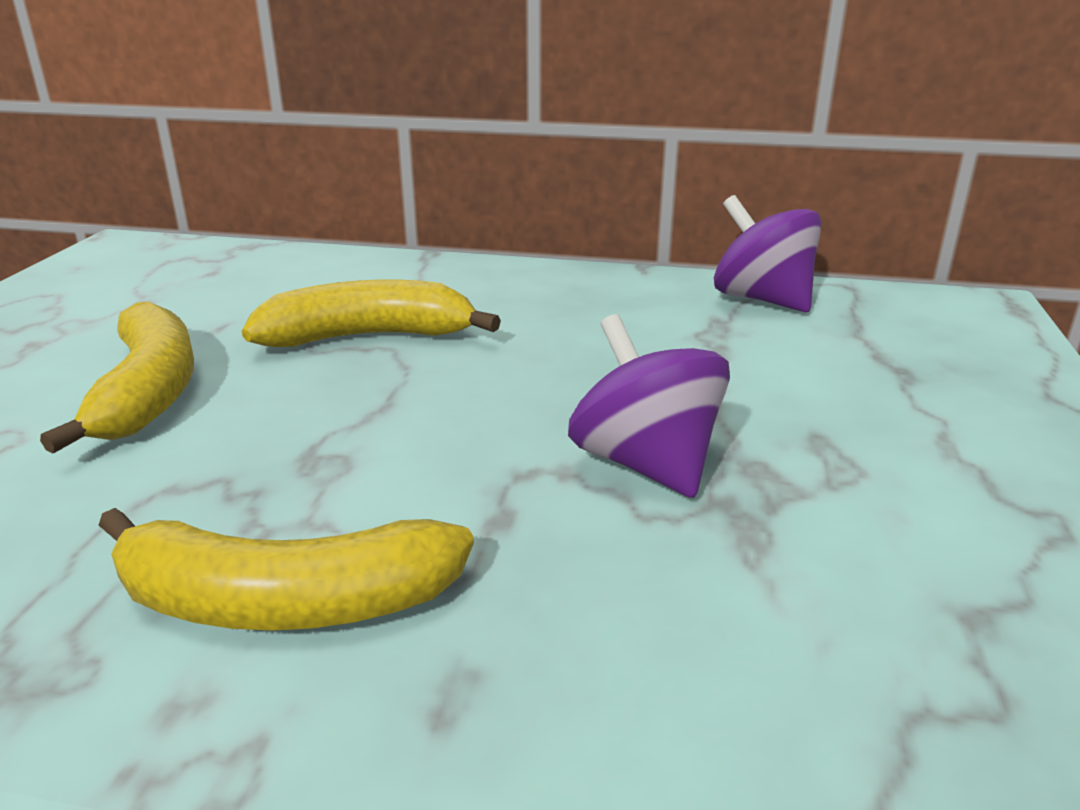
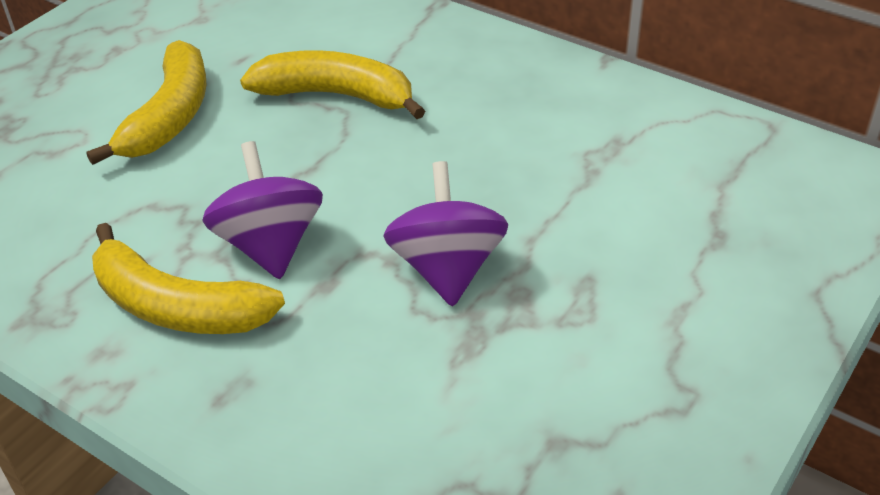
camera: 25 degrees right, 15 degrees up
(761, 299) = (675, 125): purple spinning top -> purple spinning top (270, 245)

